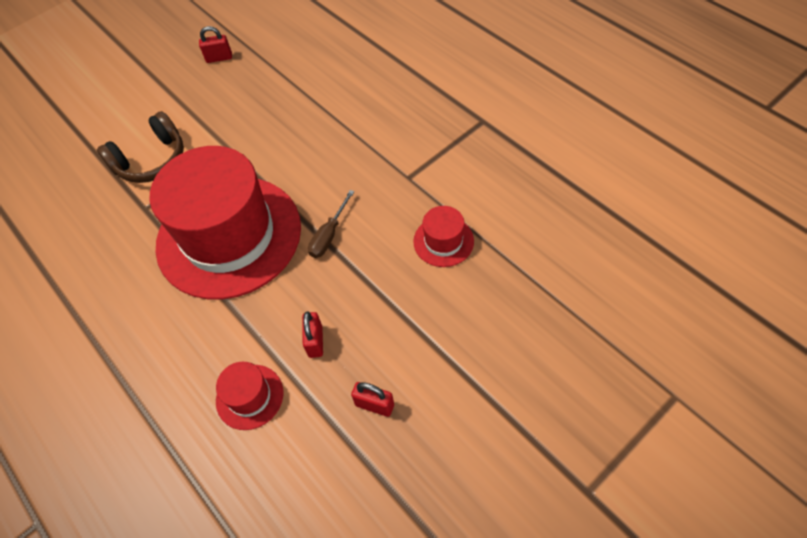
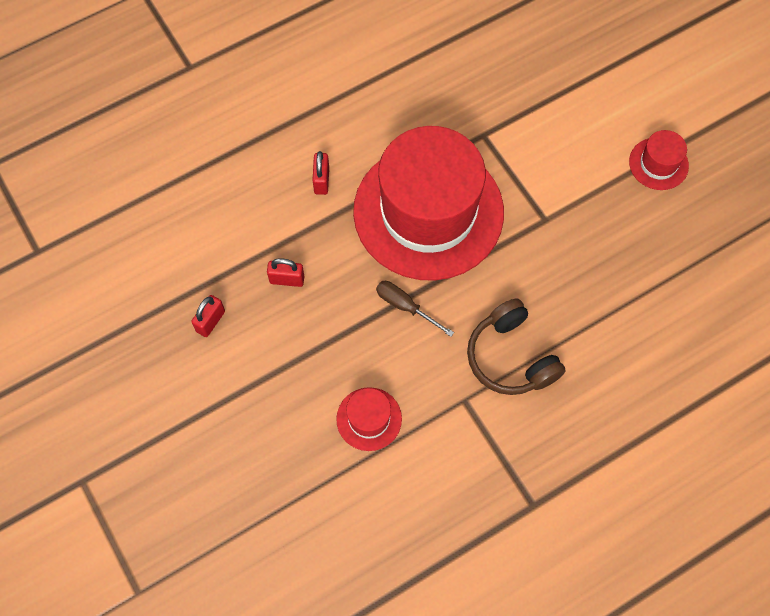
camera: 95 degrees right, 10 degrees up
(151, 160) = (549, 140): brown headphones -> brown headphones (511, 357)
(219, 58) = (705, 213): red padlock -> red padlock (321, 180)
(249, 396) = (249, 220): red hat -> red hat (658, 164)

